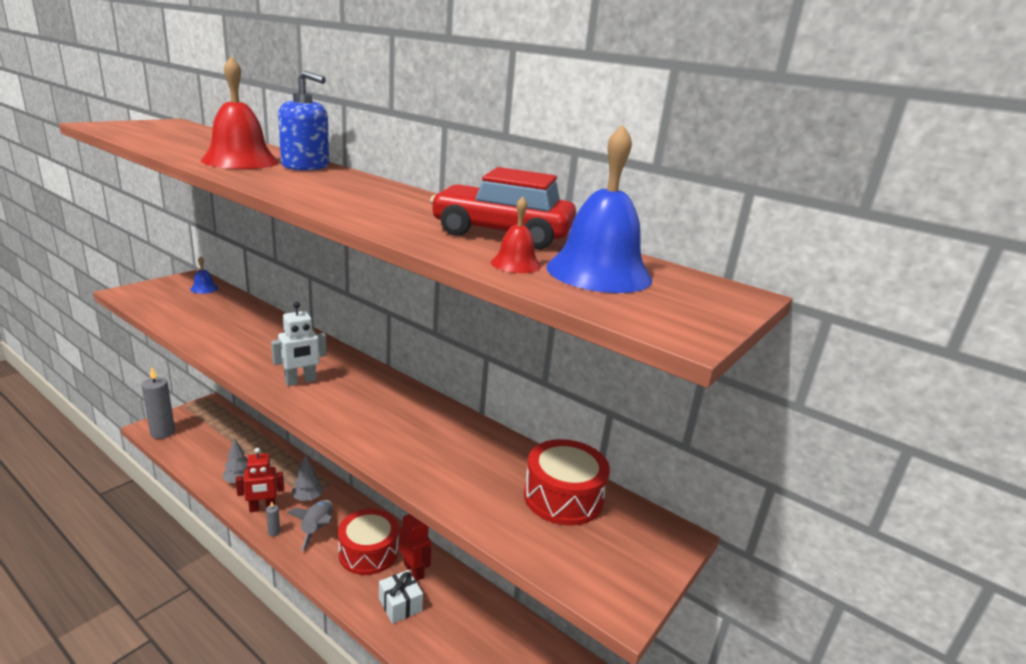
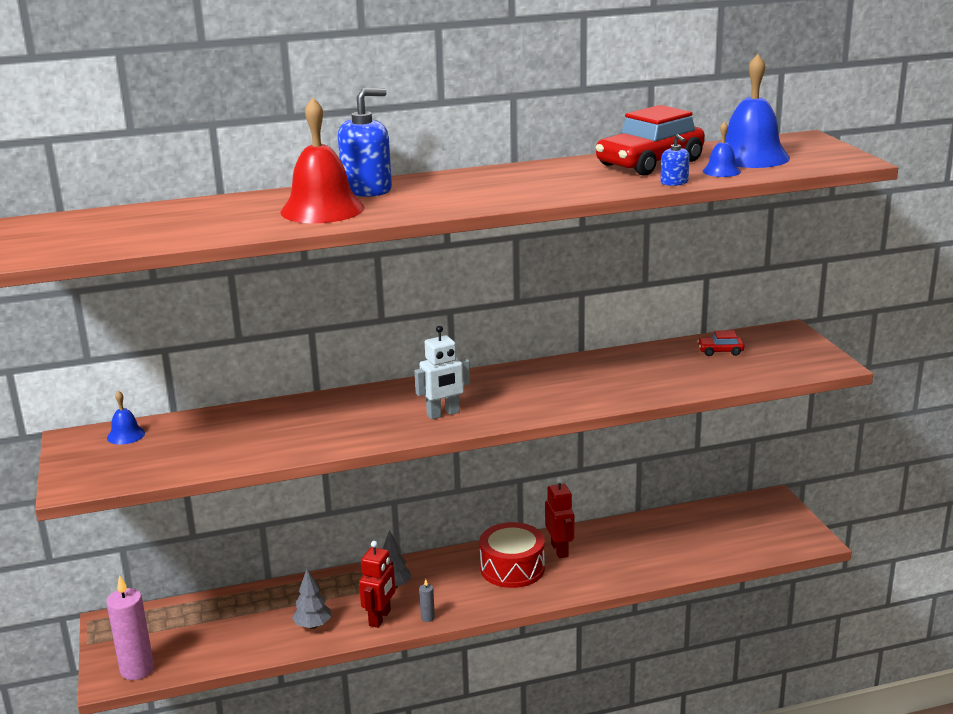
camera: 50 degrees left, 0 degrees up
(162, 432) = (137, 669): grey candle -> pink candle
(300, 381) = (443, 414): white robot -> white robot turned 60 degrees clockwise
(317, 529) = (449, 590): grey rocket -> none
(400, 605) = (594, 568): white gift -> none
(414, 570) = (560, 550): red robot -> red robot turned 75 degrees clockwise
(441, 248) = (674, 182): none -> blue soap dispenser
(515, 264) = (721, 171): red bell -> blue bell
(563, 497) = (720, 351): red drum -> red car

